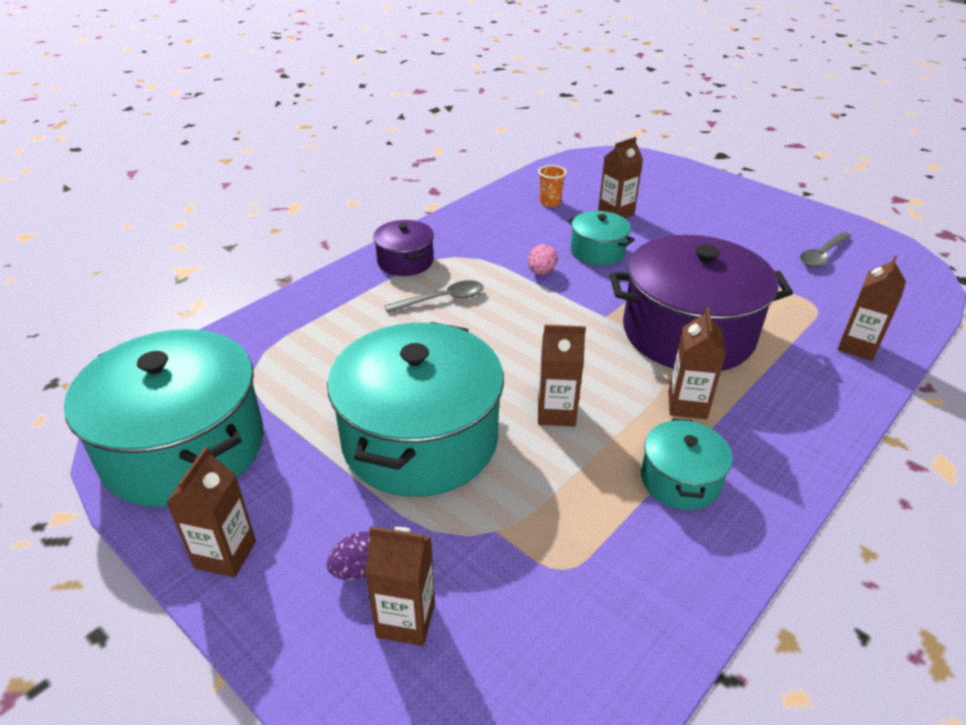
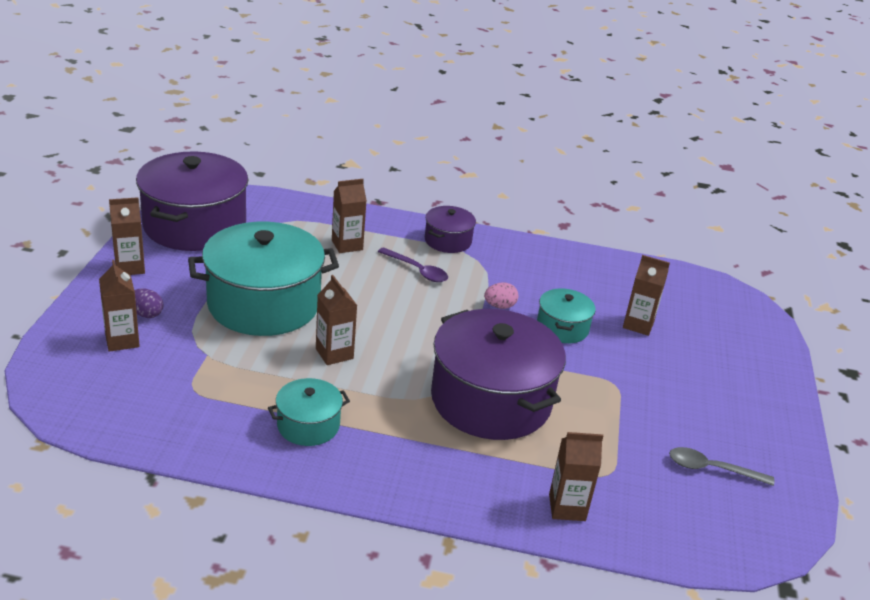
camera: 55 degrees right, 5 degrees down
(184, 448) = (195, 225): turquoise pot -> purple pot
(442, 300) = (417, 270): grey spoon -> purple spoon
(550, 202) = (613, 285): orange cup -> none
(687, 405) = (395, 415): brown carton -> brown carton (347, 245)

